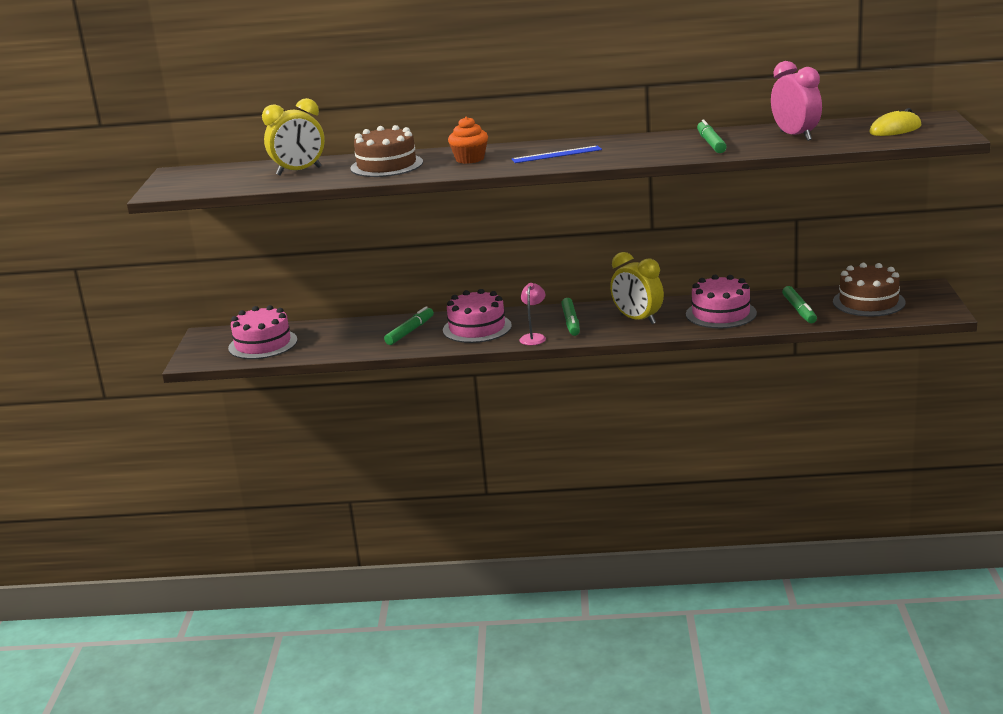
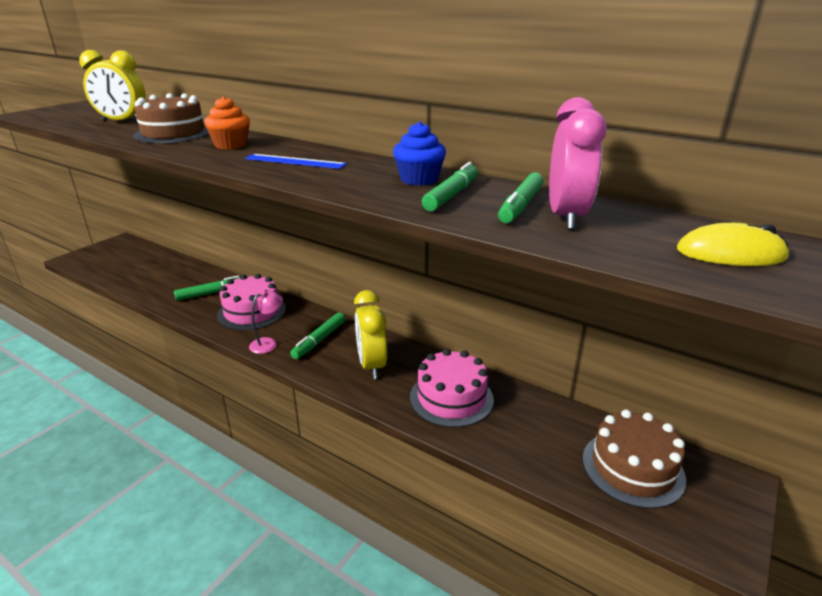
camera: 30 degrees right, 5 degrees up
(263, 344) = (125, 263): pink cake -> none
(670, 141) = (419, 179): none -> blue cupcake
(799, 310) = (536, 437): green marker -> green marker (521, 206)

